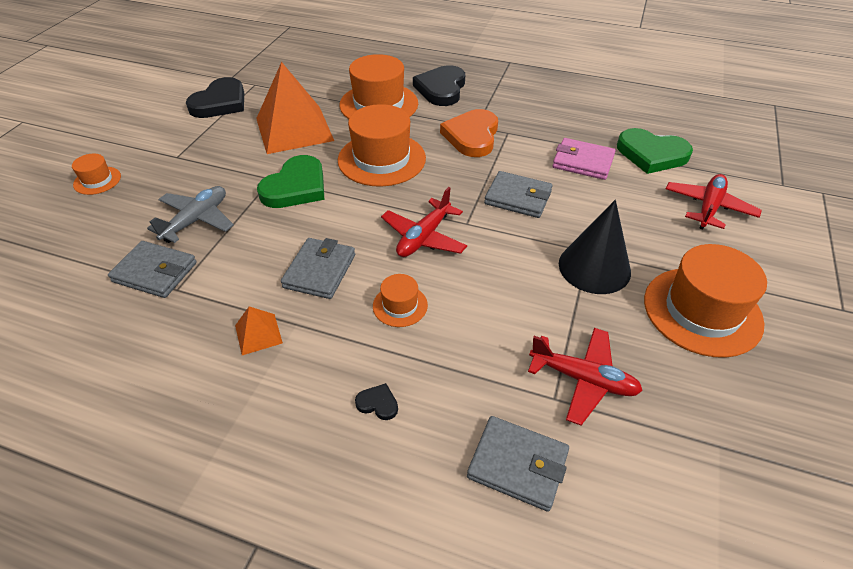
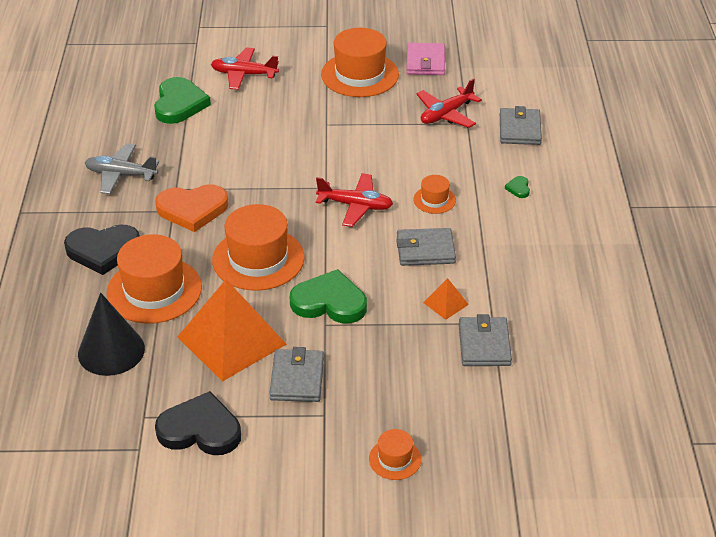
camera: 110 degrees left, 5 degrees down
(196, 220) = (410, 350): grey plane -> grey plane (121, 175)
(258, 334) = (503, 259): orange pyramid -> orange pyramid (446, 303)
(378, 403) = (518, 188): black heart -> green heart
(518, 198) = (278, 166): grey wallet -> grey wallet (297, 378)
(583, 162) = (208, 139): pink wallet -> pink wallet (425, 62)
(583, 379) = (446, 114): red plane -> red plane turned 135 degrees counterclockwise
(594, 267) = (342, 120): black cone -> black cone (111, 351)

